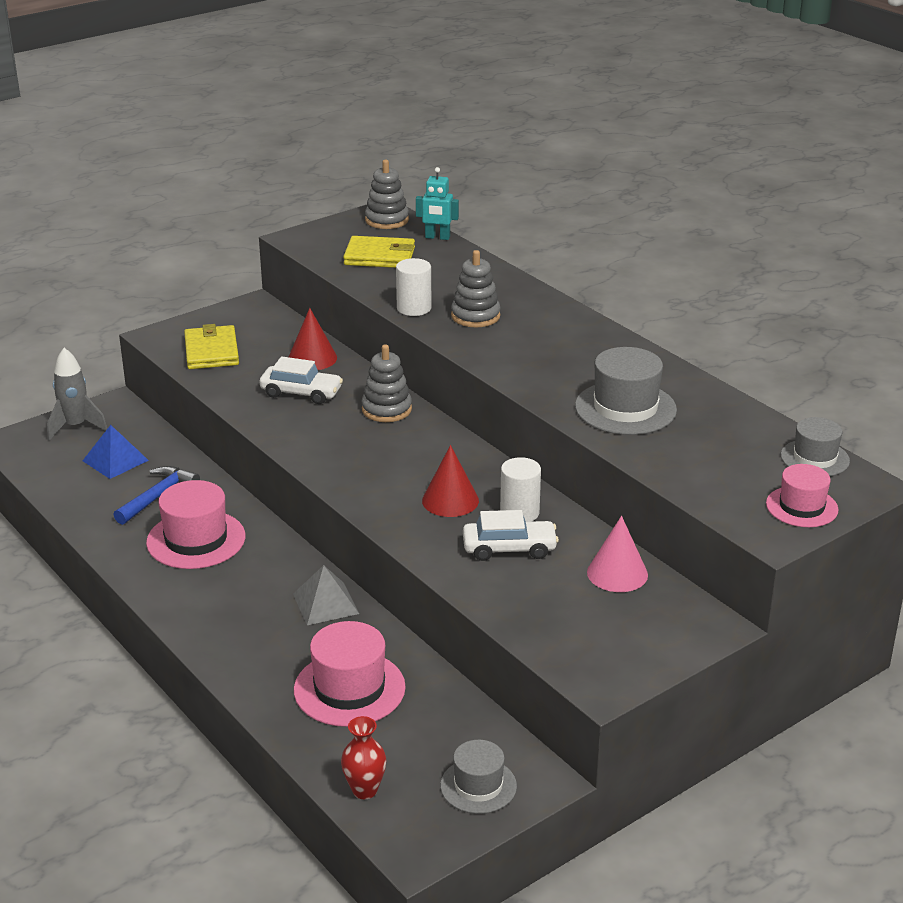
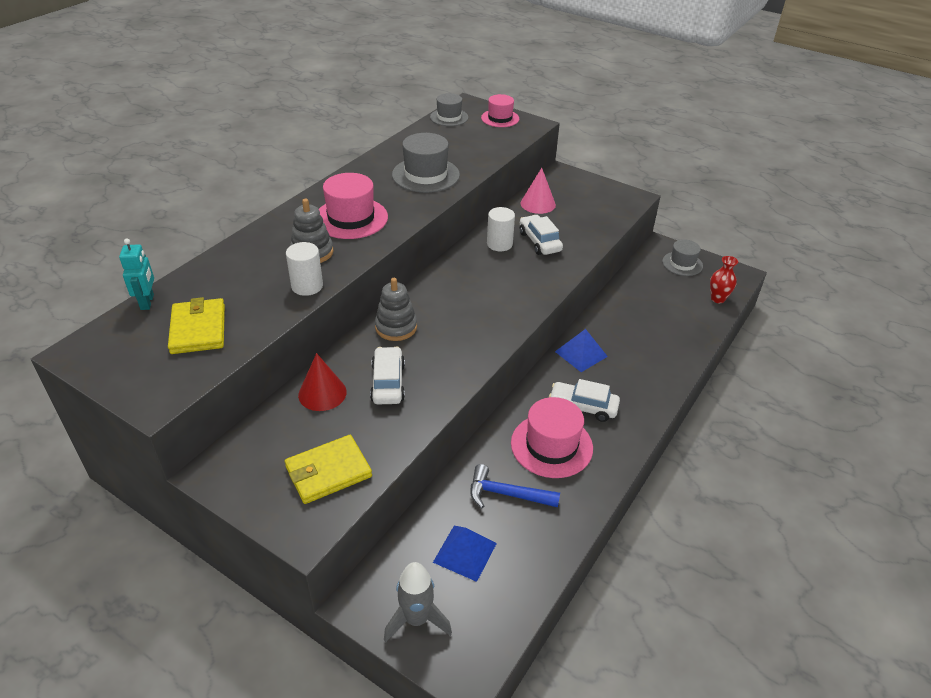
camera: 110 degrees left, 10 degrees up
(235, 578) = (583, 407): none -> white car
(325, 603) = (581, 354): grey pyramid -> blue pyramid
(349, 689) = (649, 323): pink hat -> pink hat (351, 218)
(387, 220) = (102, 344): grey stacking toy -> none
(450, 500) = (502, 273): red cone -> none

